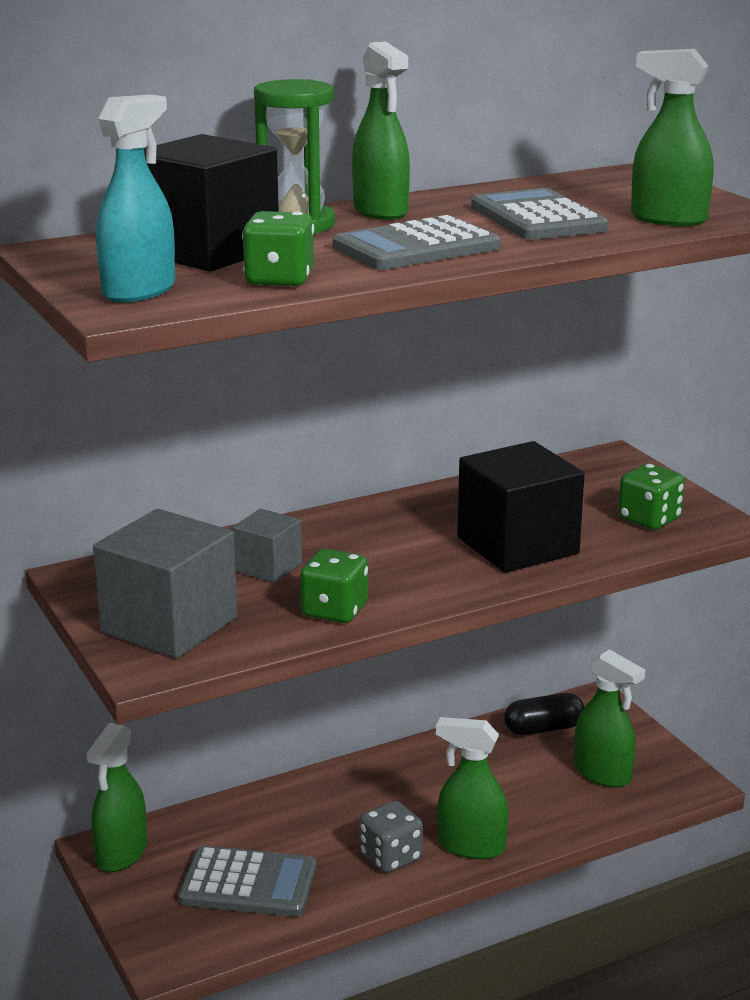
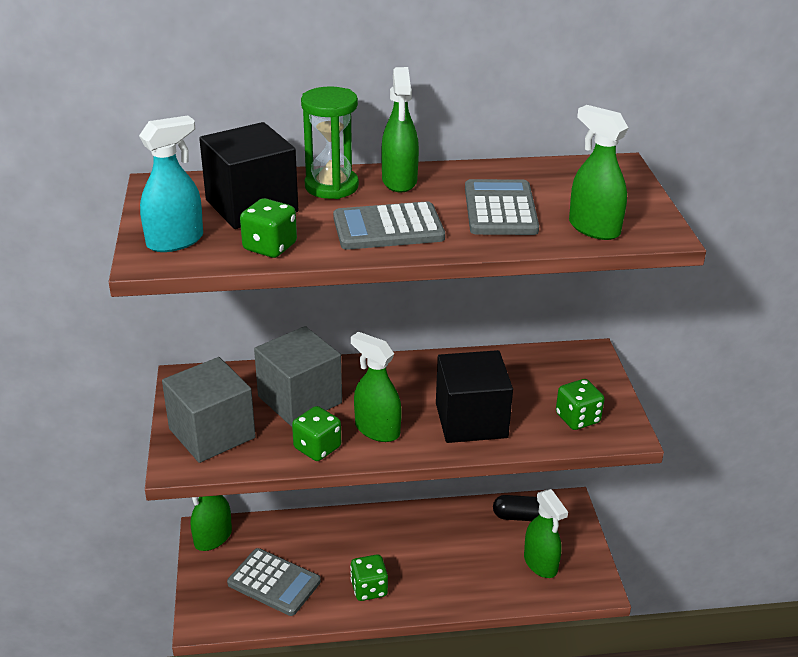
camera: 20 degrees right, 10 degrees up
(268, 567) = (300, 399): grey cube -> grey cube, size x1.84
(391, 857) = (369, 589): grey dice -> green dice
(471, 846) = (423, 595): green spray bottle -> green spray bottle (377, 429)

